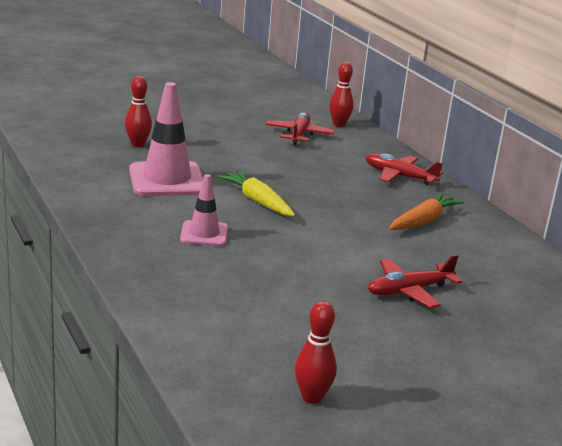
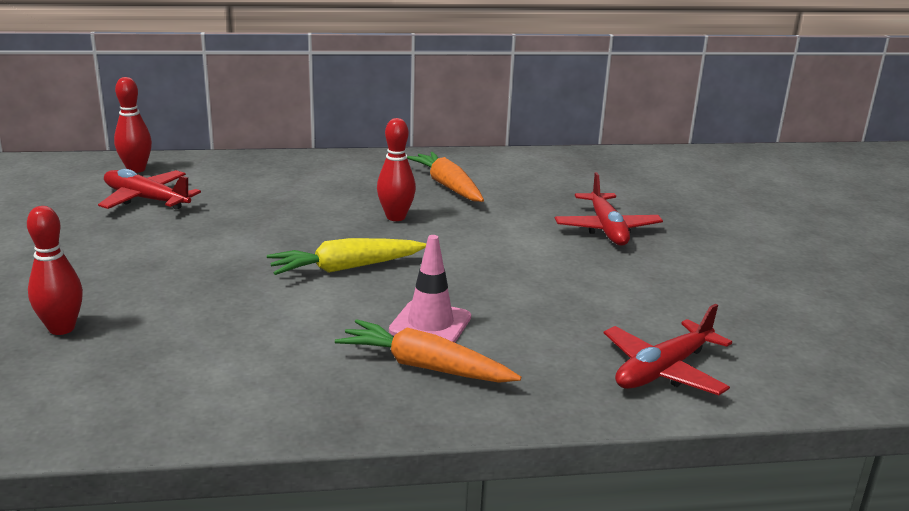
camera: 70 degrees left, 0 degrees up
(153, 237) = (425, 367): none -> orange carrot
(167, 180) = (229, 324): pink traffic cone -> none
(312, 397) = (832, 326): red bowling pin -> red bowling pin (396, 217)
(399, 176) = (323, 171): red plane -> red plane (663, 370)

